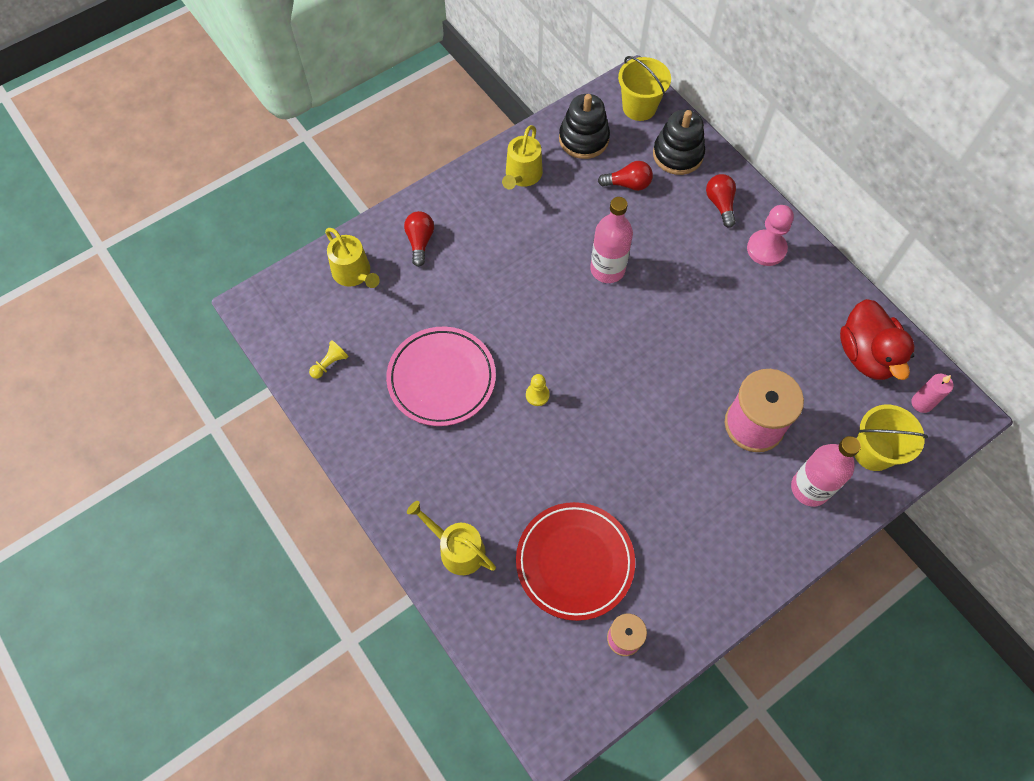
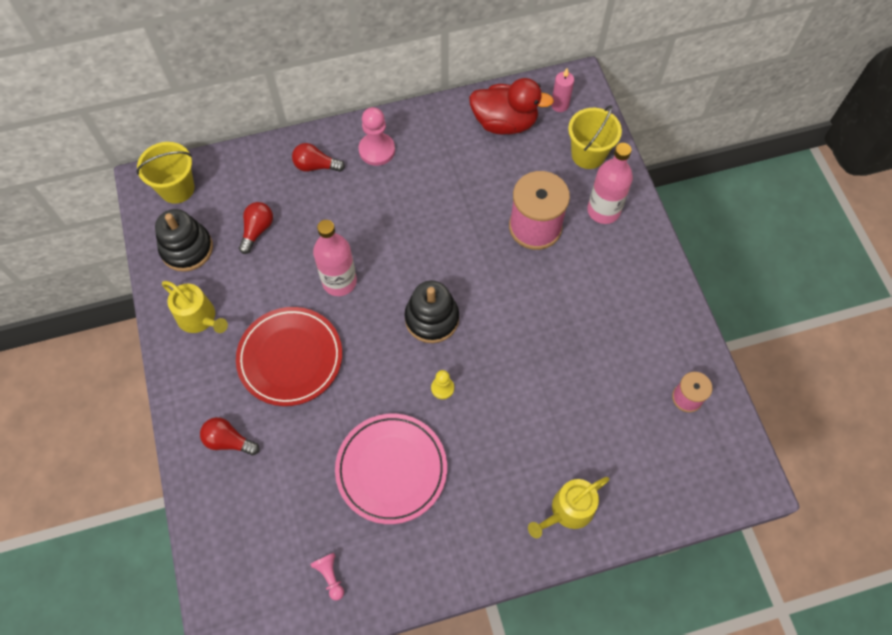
camera: 70 degrees left, 0 degrees up
(330, 363) = (330, 576): yellow pawn -> pink pawn
(354, 273) = (234, 520): yellow watering can -> none
(574, 562) = (610, 413): red plate -> red plate (290, 358)
(677, 154) = (246, 178): black stacking toy -> black stacking toy (432, 318)

